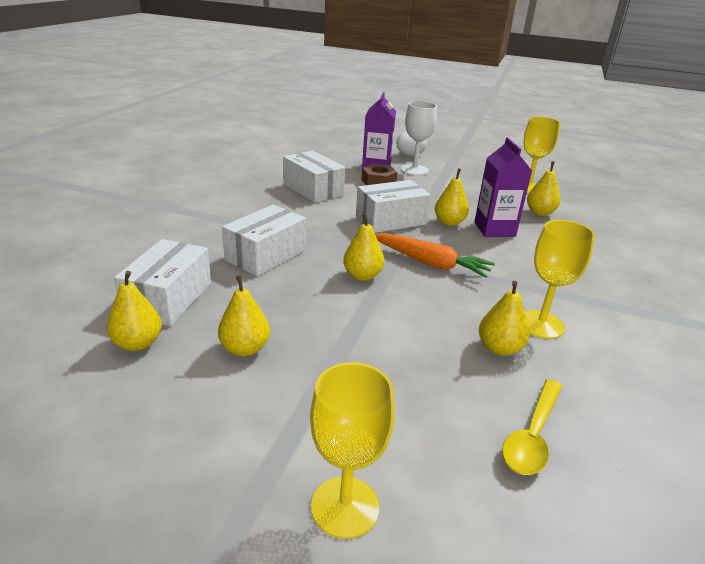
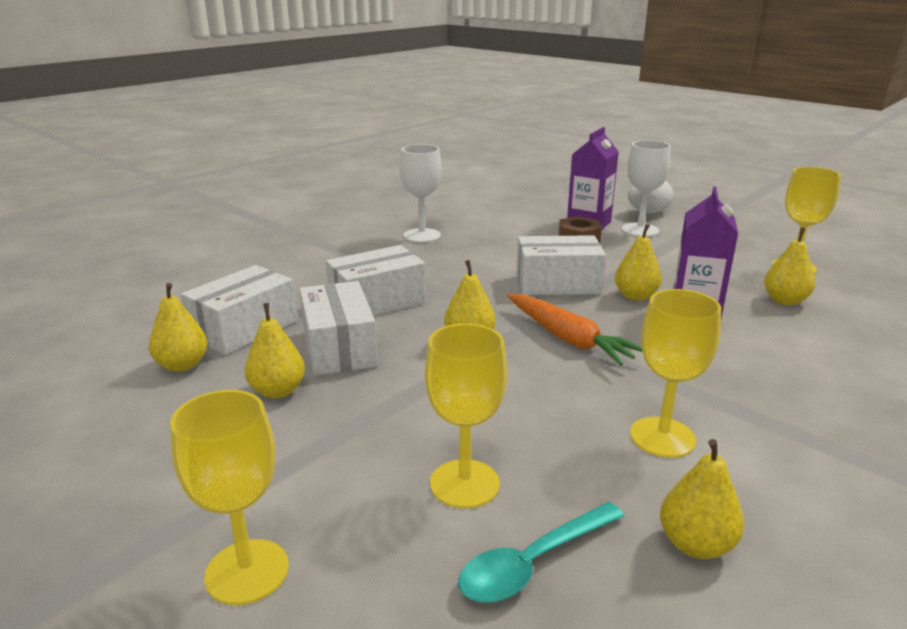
camera: 25 degrees right, 5 degrees down
(257, 192) = (422, 236): none -> white goblet
(313, 189) = (489, 239): white box -> white box (339, 348)
(446, 390) = (464, 483): none -> yellow goblet
(499, 348) = (576, 453): yellow pear -> yellow pear (695, 544)
(532, 435) = (533, 563): yellow spoon -> turquoise spoon

